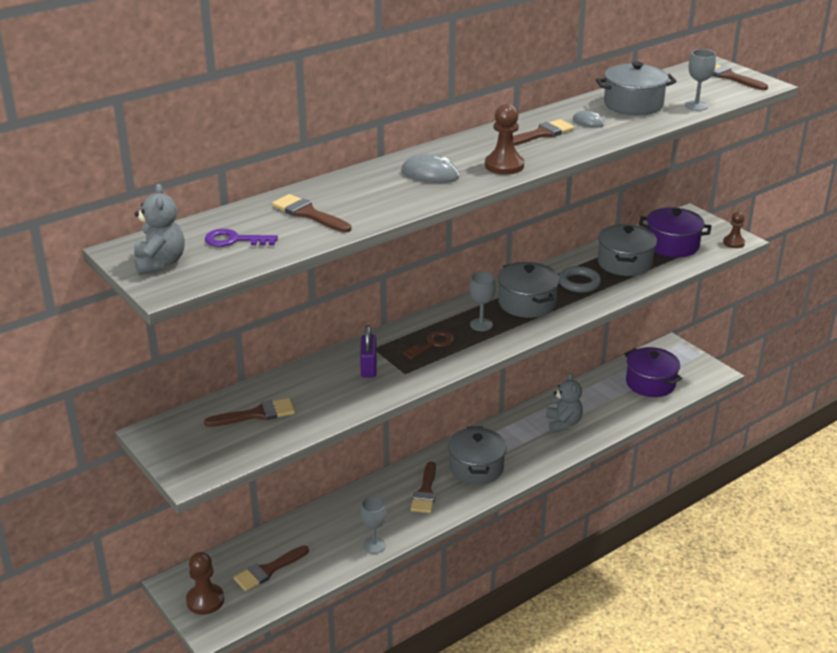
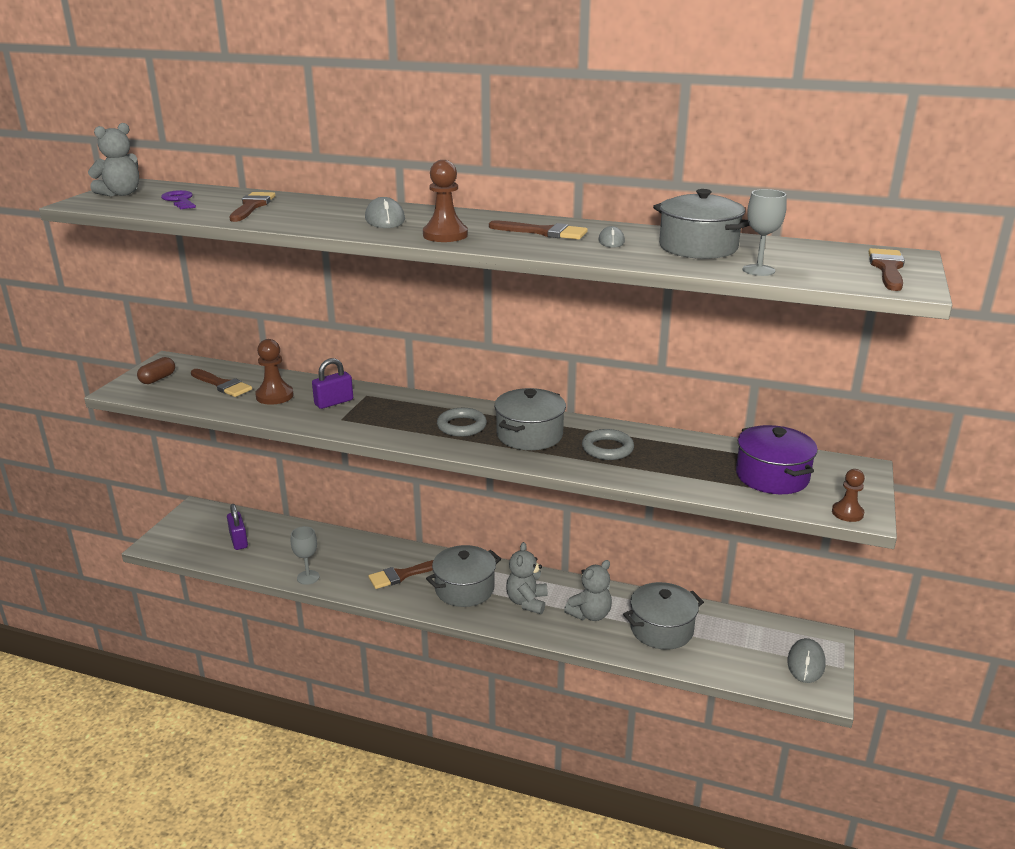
camera: 55 degrees right, 5 degrees down
(192, 448) = (158, 379): none -> brown capsule
(205, 600) = (185, 528): brown pawn -> brown pawn (274, 396)
(268, 570) = (239, 541): brown brush -> purple padlock
(432, 344) = (401, 416): brown key -> none
(481, 325) = (461, 426): grey goblet -> grey ring
(521, 445) = (527, 602): none -> grey teddy bear
(624, 263) = (686, 461): grey pot -> grey pot (661, 629)
(650, 383) = (734, 648): purple pot -> none
(686, 365) = (806, 663): none -> grey mouse

